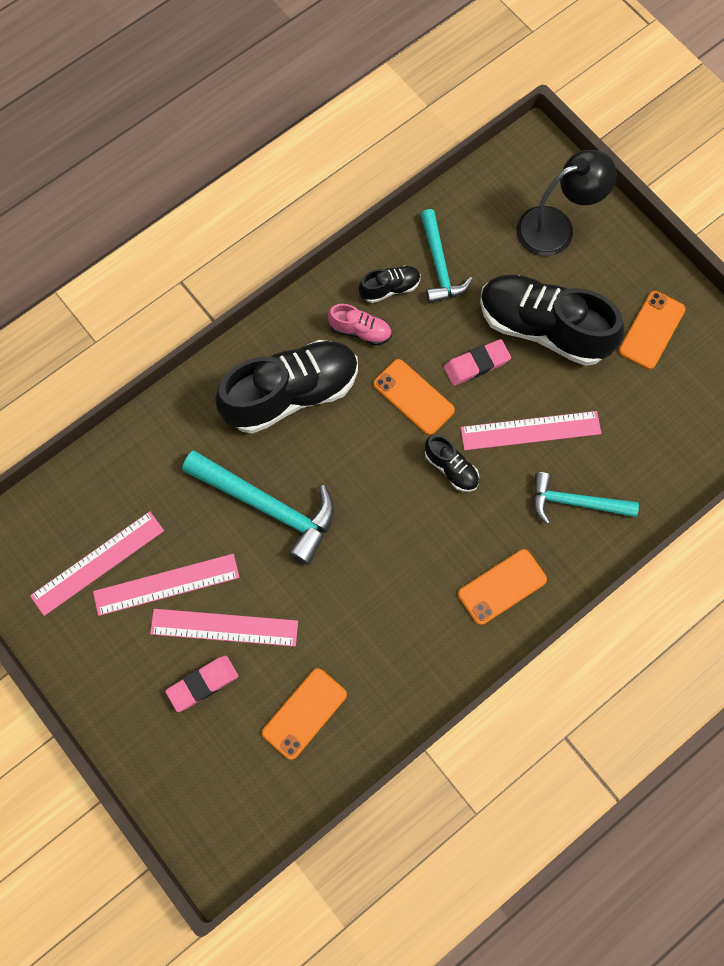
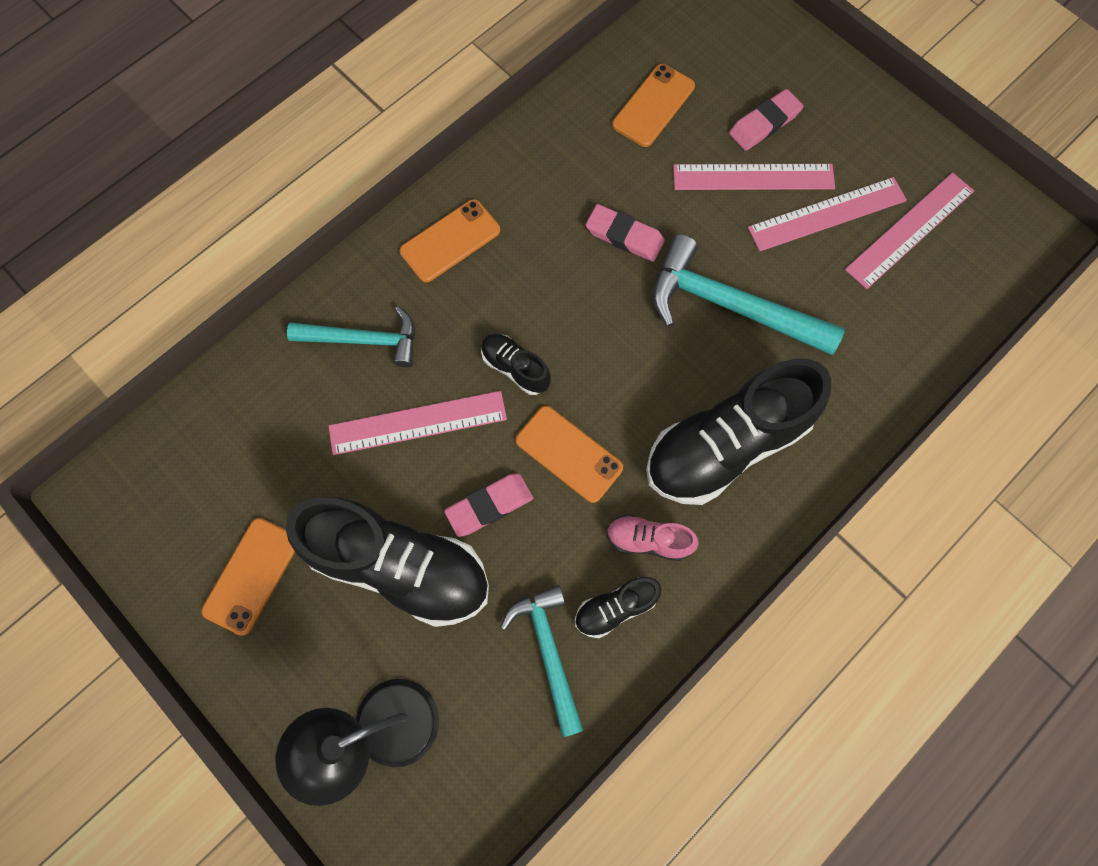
camera: 175 degrees right, 0 degrees up
(348, 578) = (624, 236): none -> pink eraser

